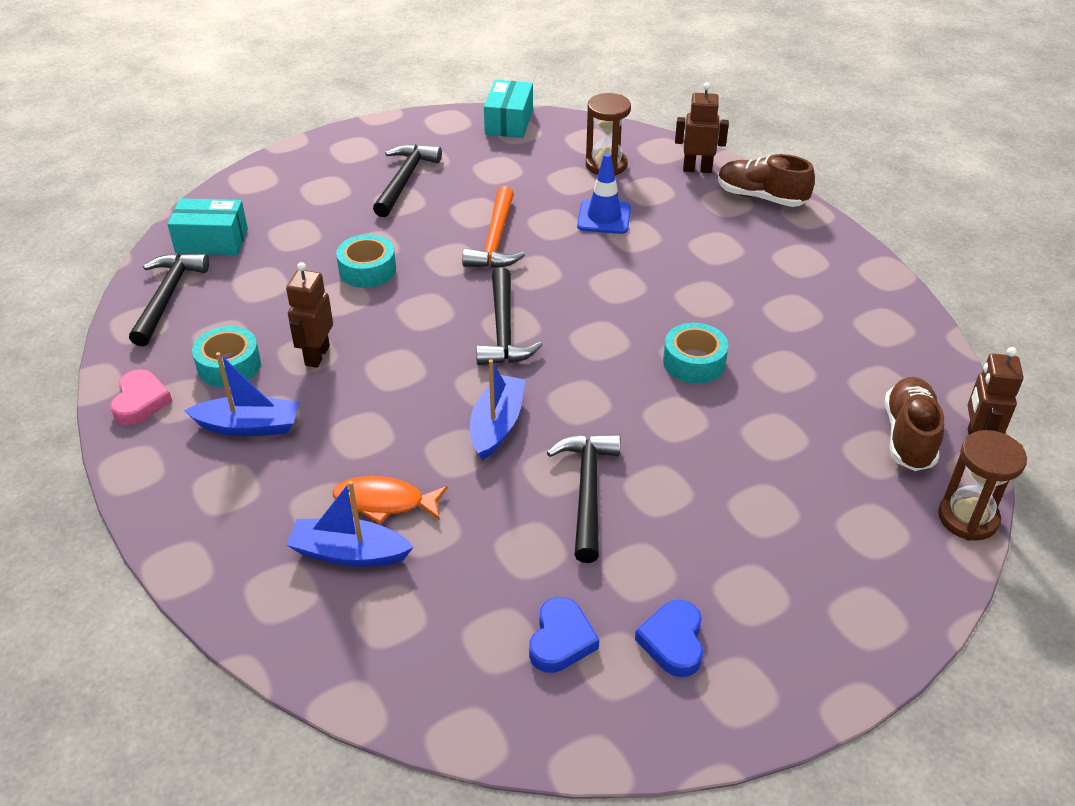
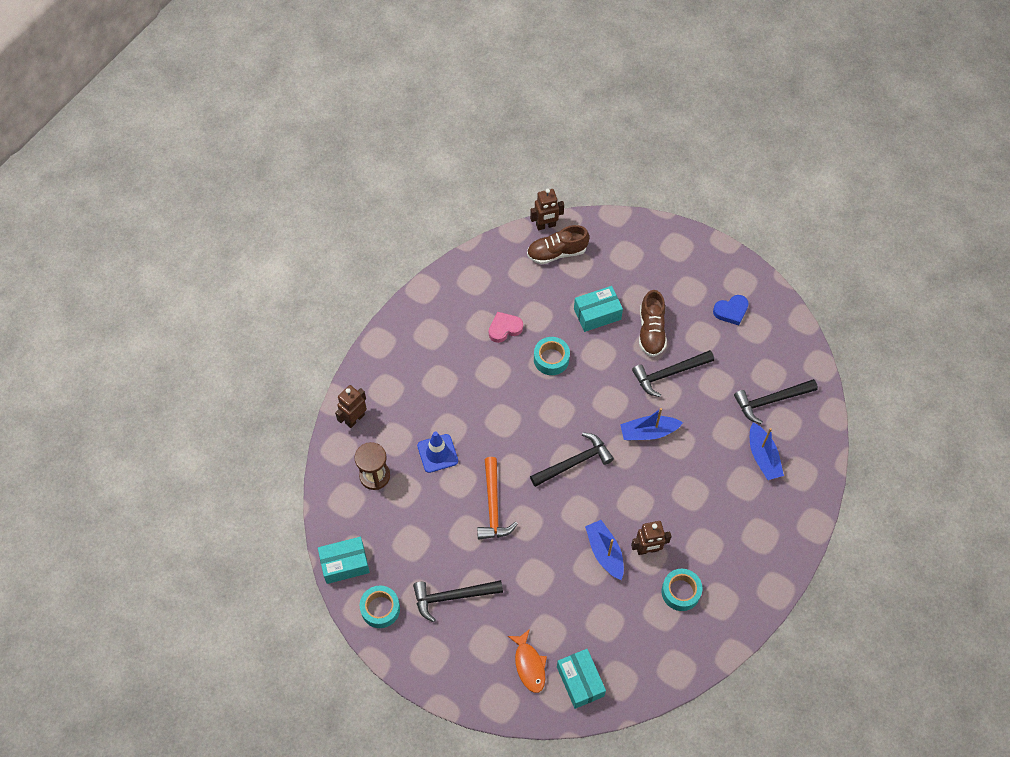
camera: 115 degrees left, 20 degrees up
(140, 401) = (732, 620): pink heart -> pink heart (504, 328)
(168, 297) = (645, 669): black hammer -> black hammer (771, 400)
(249, 426) = (716, 551): blue boat -> blue boat (605, 552)
(367, 270) = (560, 565): turquoise tape -> turquoise tape (380, 609)
(385, 502) = (726, 458): orange fish -> orange fish (529, 665)
(495, 240) = (493, 506): orange hammer -> orange hammer turned 105 degrees clockwise
(561, 640) = (755, 352): blue heart -> none
(697, 169) = (354, 418): brown robot -> brown robot turned 60 degrees clockwise
(755, 443) = (597, 314): none -> turquoise box
(761, 197) = (372, 372): brown shoe -> brown shoe (651, 331)
(968, 518) = (599, 221): brown hourglass -> none

